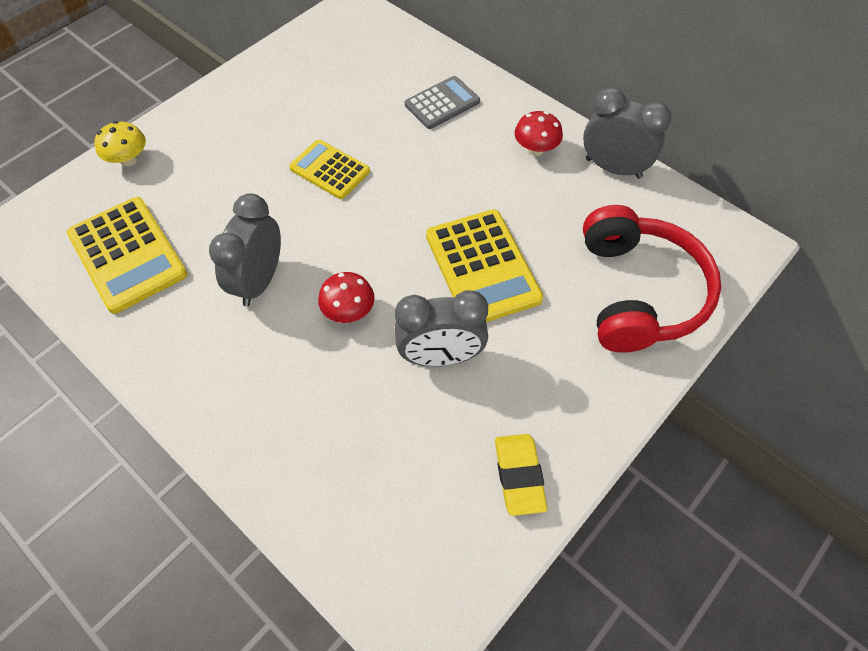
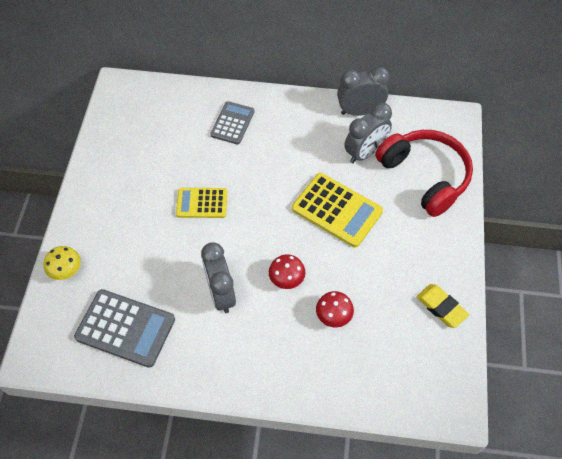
camera: 35 degrees left, 0 degrees up
(128, 254) = (125, 328): yellow calculator -> grey calculator
(440, 356) = (355, 273): grey clock -> grey clock (365, 152)
(535, 149) = (309, 123): red mushroom -> red mushroom (333, 316)

